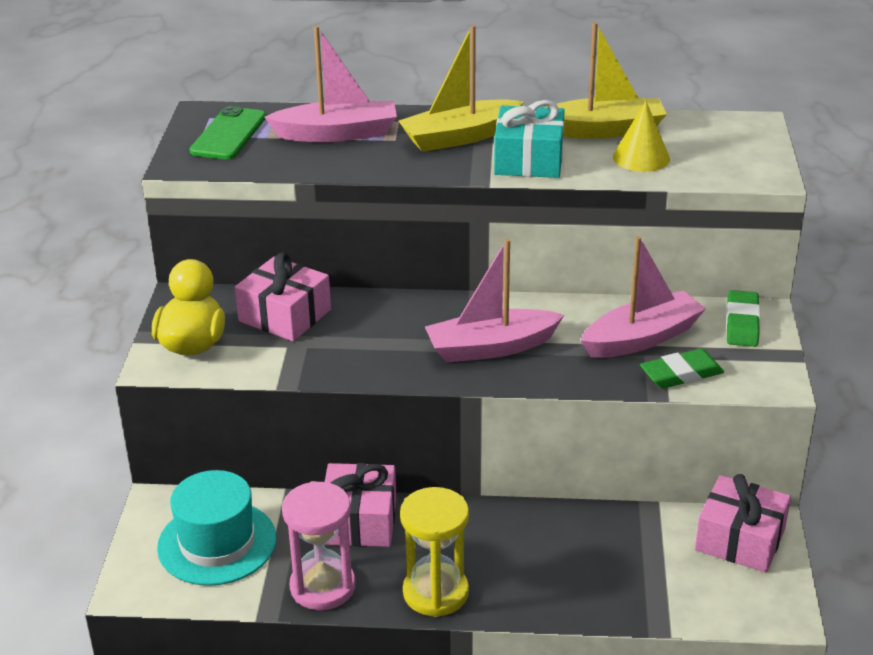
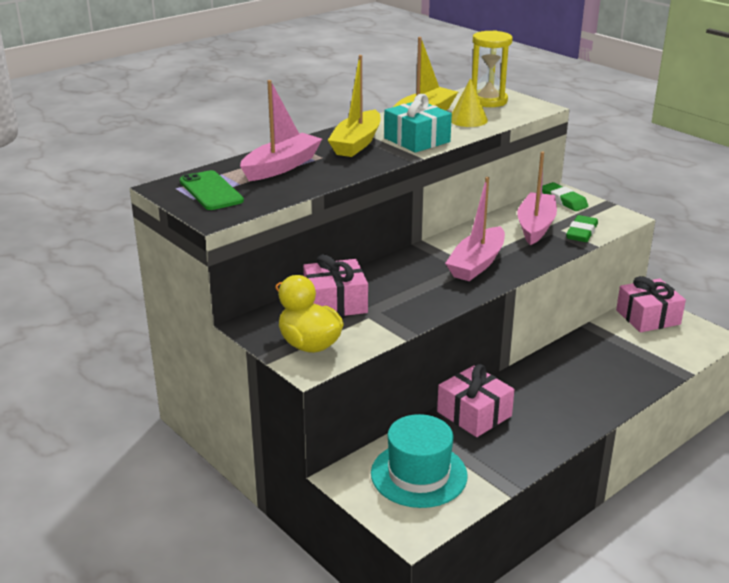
camera: 45 degrees left, 5 degrees down
(322, 587) = (514, 457): pink hourglass -> none
(435, 593) = (571, 422): yellow hourglass -> yellow hourglass (488, 101)

